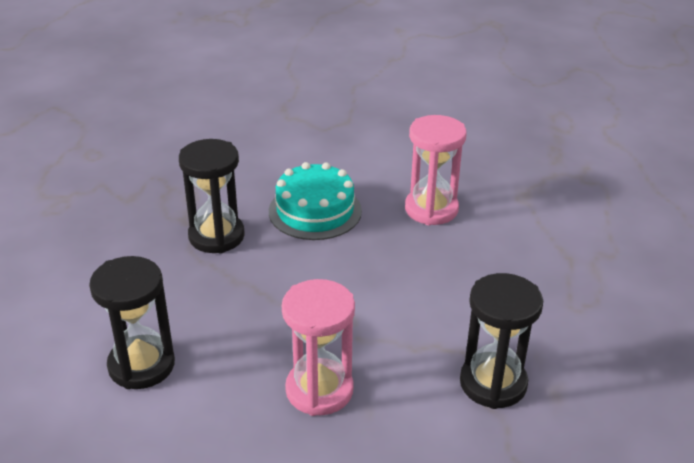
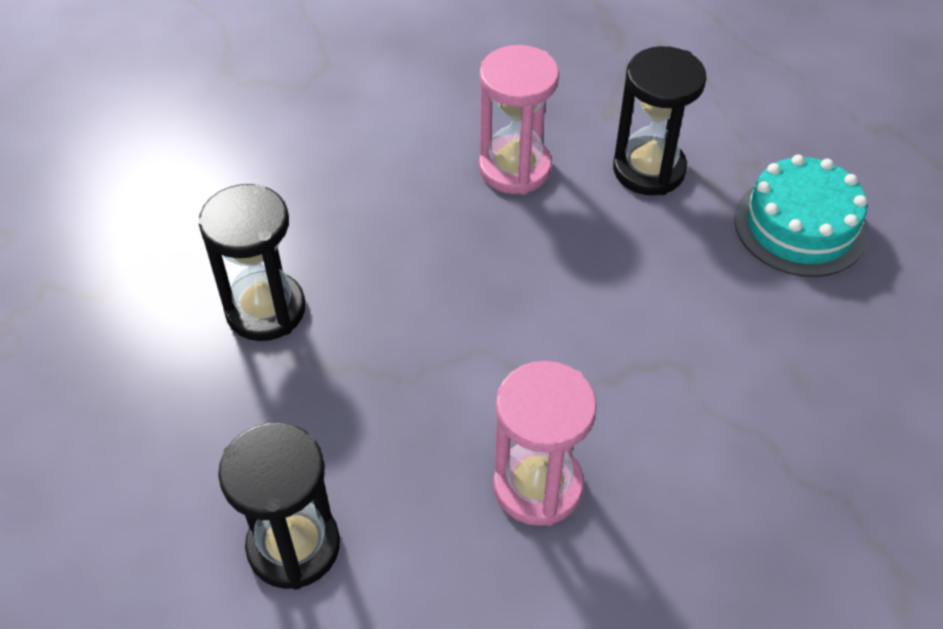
camera: 25 degrees left, 15 degrees up
(315, 211) = (371, 222): turquoise cake -> turquoise cake (800, 226)
(493, 383) = (726, 392): black hourglass -> black hourglass (649, 170)

